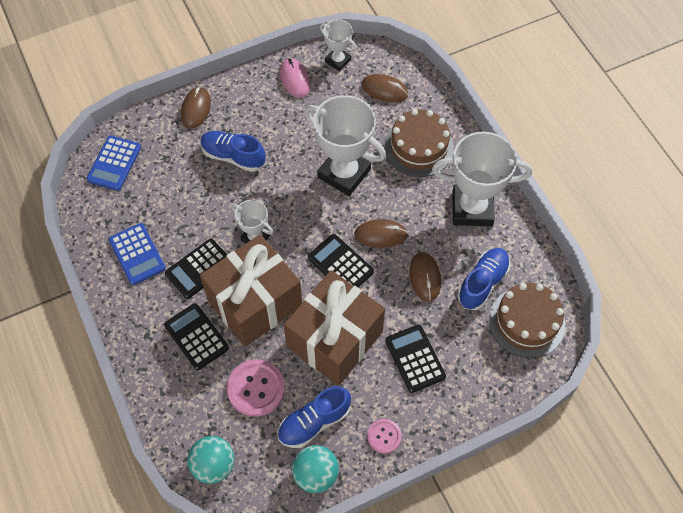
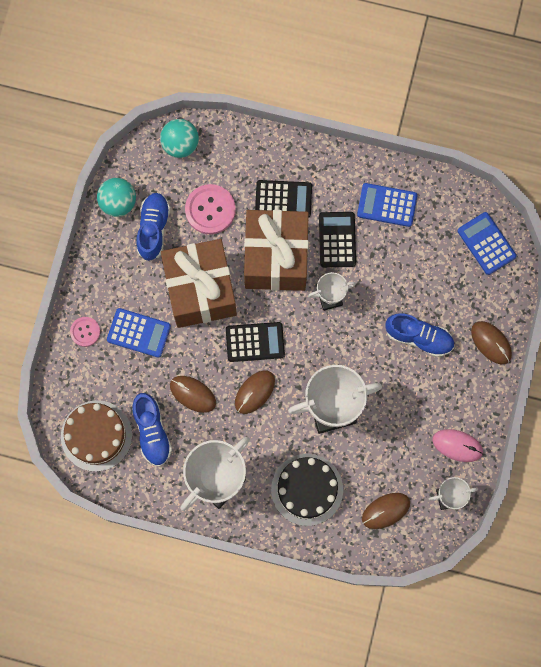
camera: 130 degrees right, 15 degrees up
(233, 156) = (419, 337): blue shoe -> blue shoe turned 45 degrees clockwise
(384, 436) = (104, 266): pink button -> pink button (85, 332)
(415, 358) = (138, 333): black calculator -> blue calculator
(419, 147) = (307, 489): brown cake -> black cake

